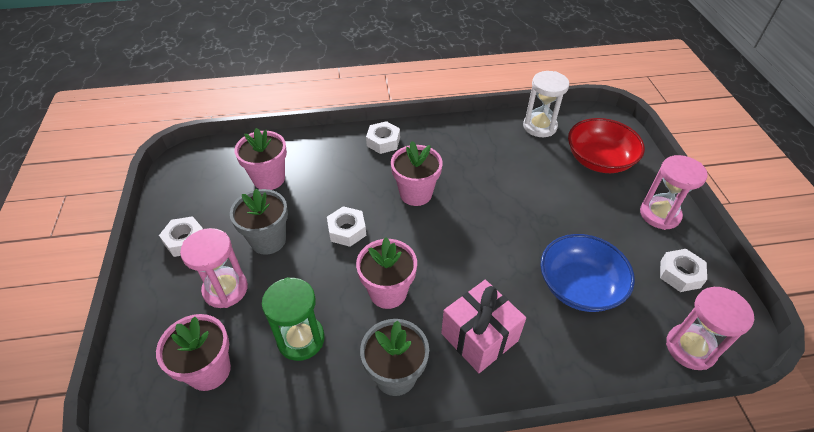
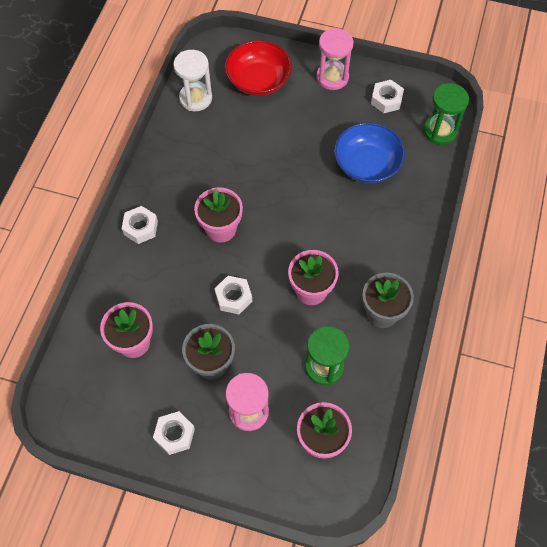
camera: 65 degrees left, 15 degrees up
(479, 337) = (377, 247): pink gift -> none
(690, 348) = (440, 131): pink hourglass -> green hourglass

